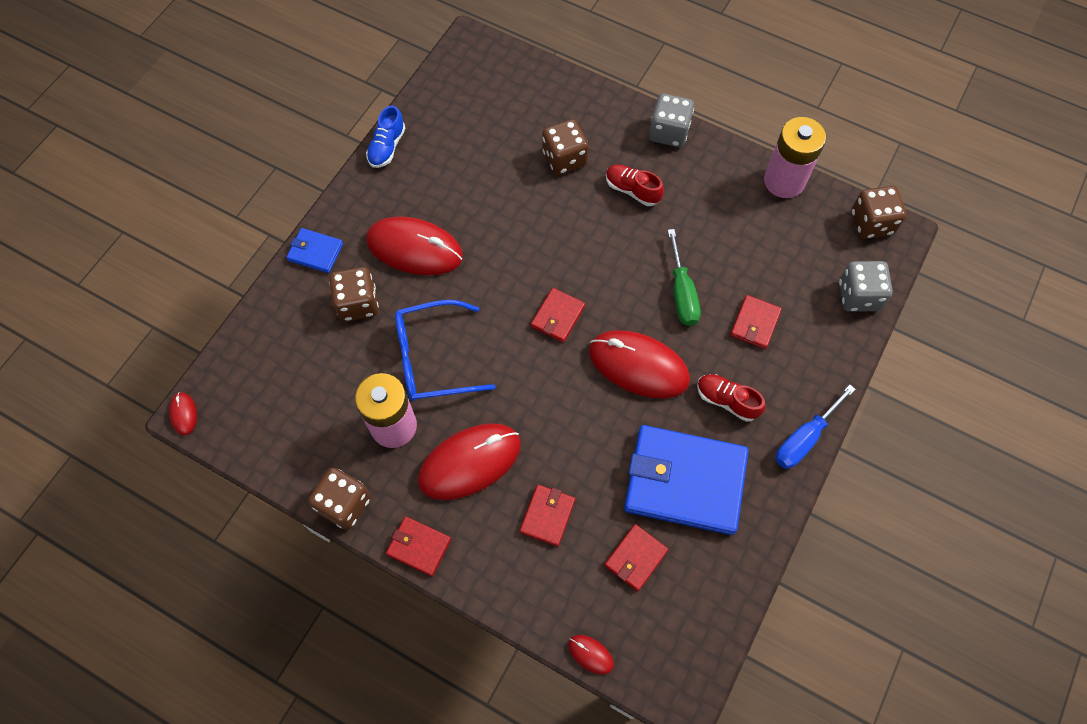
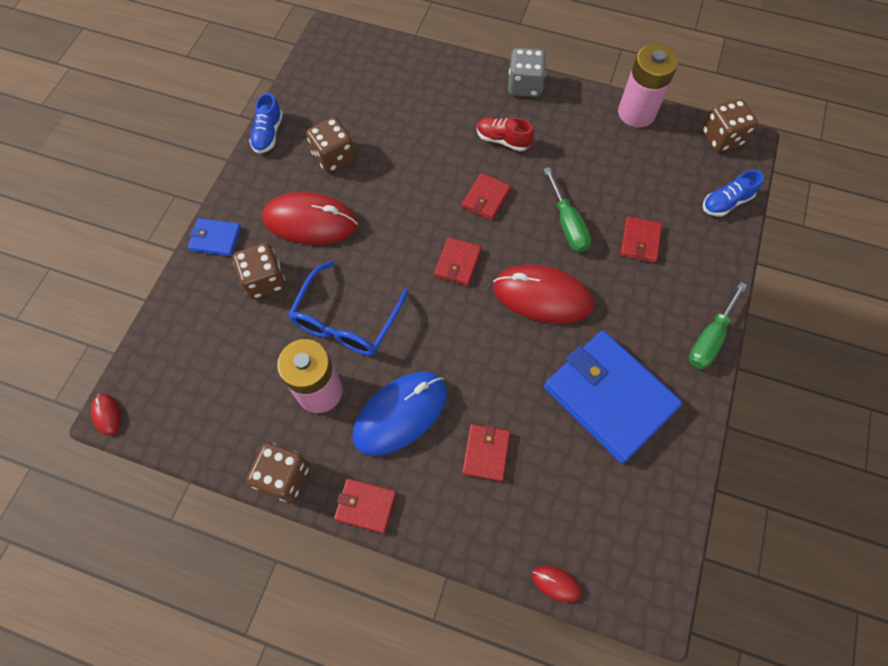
camera: 10 degrees left, 0 degrees up
(432, 358) = (346, 320): blue glasses -> blue glasses turned 45 degrees counterclockwise
(469, 462) = (400, 414): red mouse -> blue mouse
(564, 159) = (435, 121): brown dice -> brown dice (334, 157)
(636, 558) = (579, 479): red wallet -> red wallet (486, 198)
(685, 481) = (609, 397): blue wallet -> blue wallet turned 45 degrees clockwise
(727, 401) = (631, 315): red shoe -> none
(804, 438) = (709, 338): blue screwdriver -> green screwdriver
(858, 296) = (726, 202): grey dice -> blue shoe

